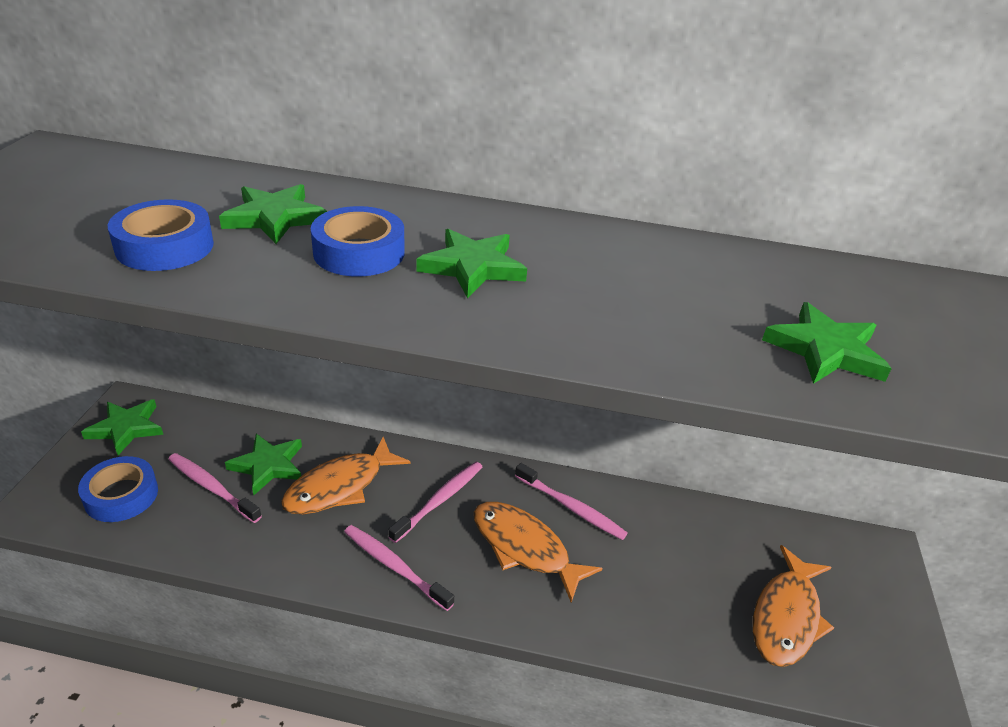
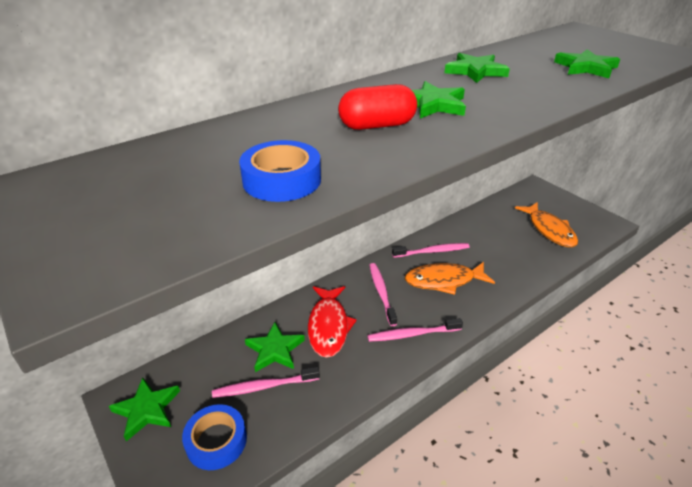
camera: 45 degrees left, 0 degrees up
(275, 218) = (295, 136): green star -> green star (475, 71)
(340, 486) = (328, 326): orange fish -> red fish
(359, 252) = (377, 126): blue tape -> red capsule

